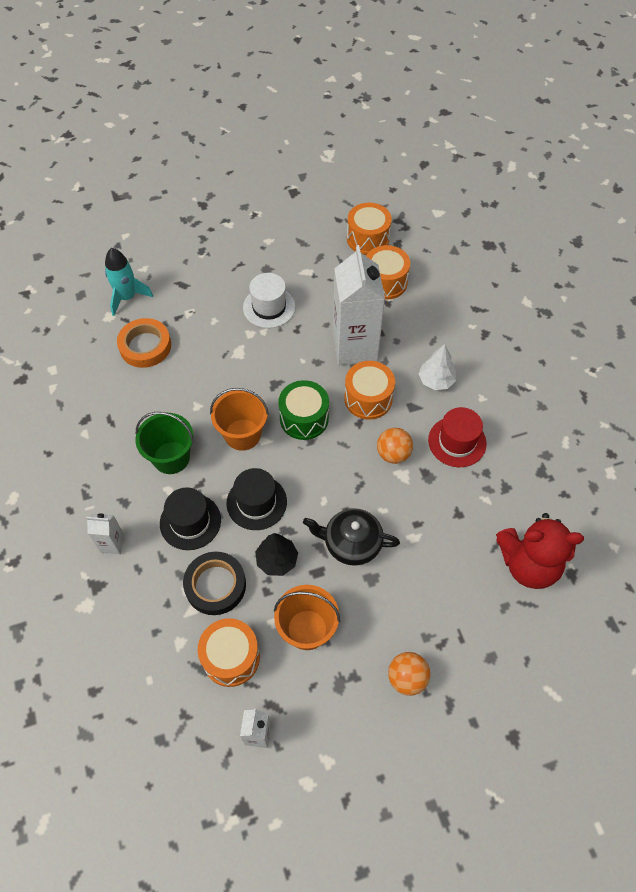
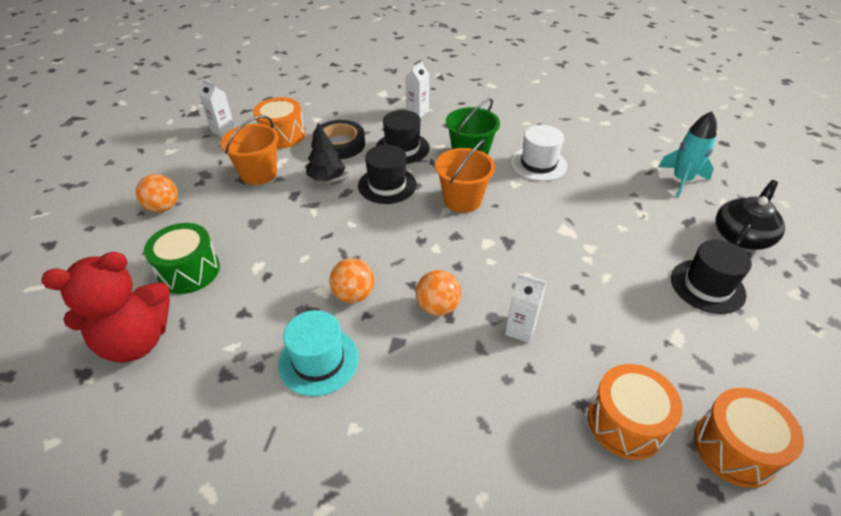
camera: 120 degrees right, 15 degrees down
(145, 346) = (607, 174): orange tape -> none
(250, 265) = (707, 286): none -> black hat
(269, 307) = (624, 277): white hat -> white hat (538, 164)
(304, 418) = (450, 246): green drum -> green drum (189, 271)
(351, 543) = (296, 224): black teapot -> black teapot (741, 236)
(355, 347) = (520, 329): white carton -> white carton, size x0.45
(368, 398) = (438, 307): orange drum -> orange ball
(436, 380) = (416, 389): white tree -> none
(457, 442) = (318, 360): red hat -> turquoise hat
(528, 564) = (136, 341): red teddy bear -> red teddy bear turned 150 degrees counterclockwise

